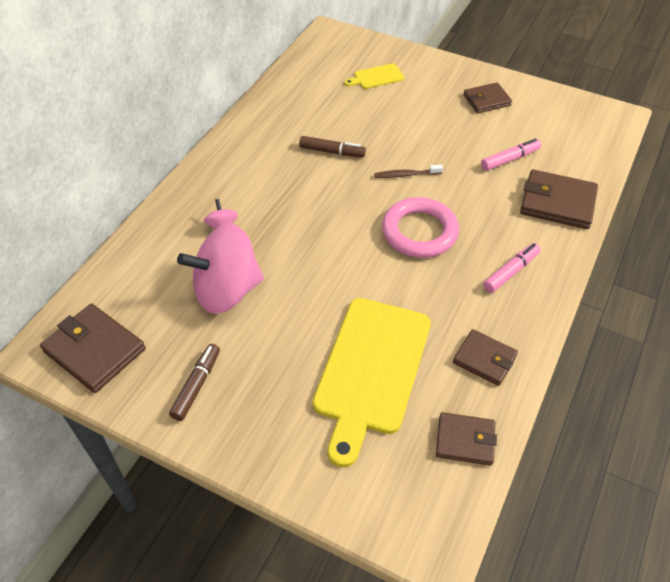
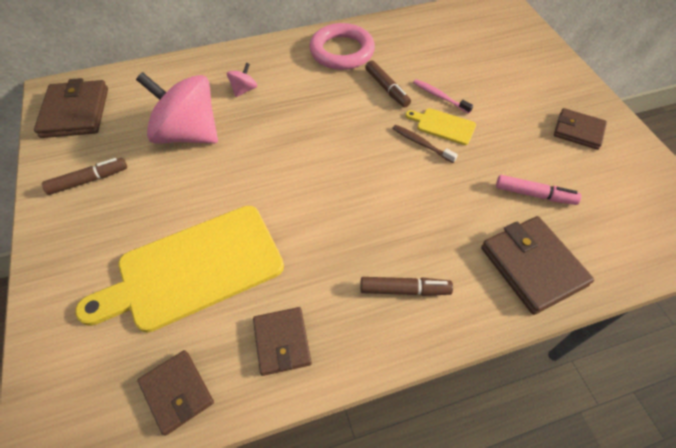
camera: 45 degrees right, 5 degrees up
(376, 77) = (498, 55): yellow cutting board -> yellow cutting board (443, 126)
(376, 133) = (439, 96): none -> pink toothbrush
(419, 232) = (372, 195): pink ring -> pink ring (342, 51)
(511, 272) = (404, 290): pink marker -> brown marker

